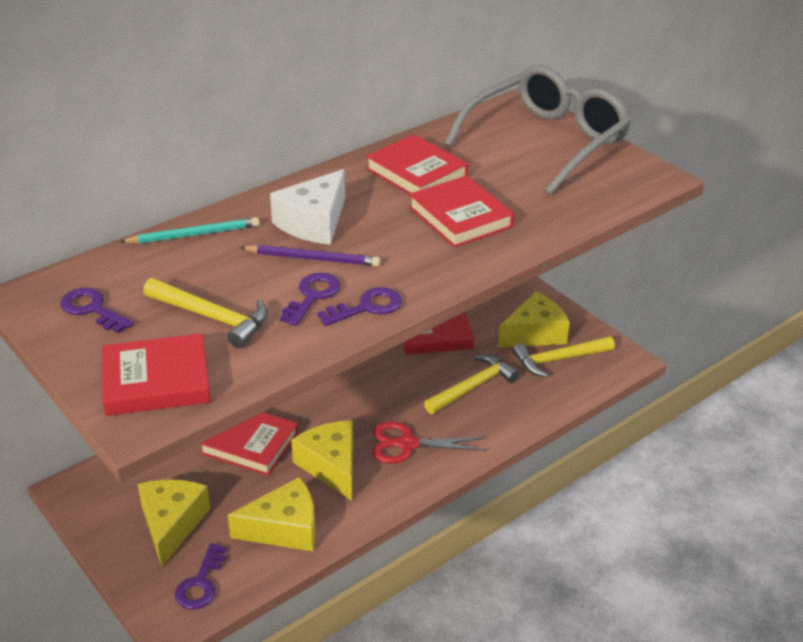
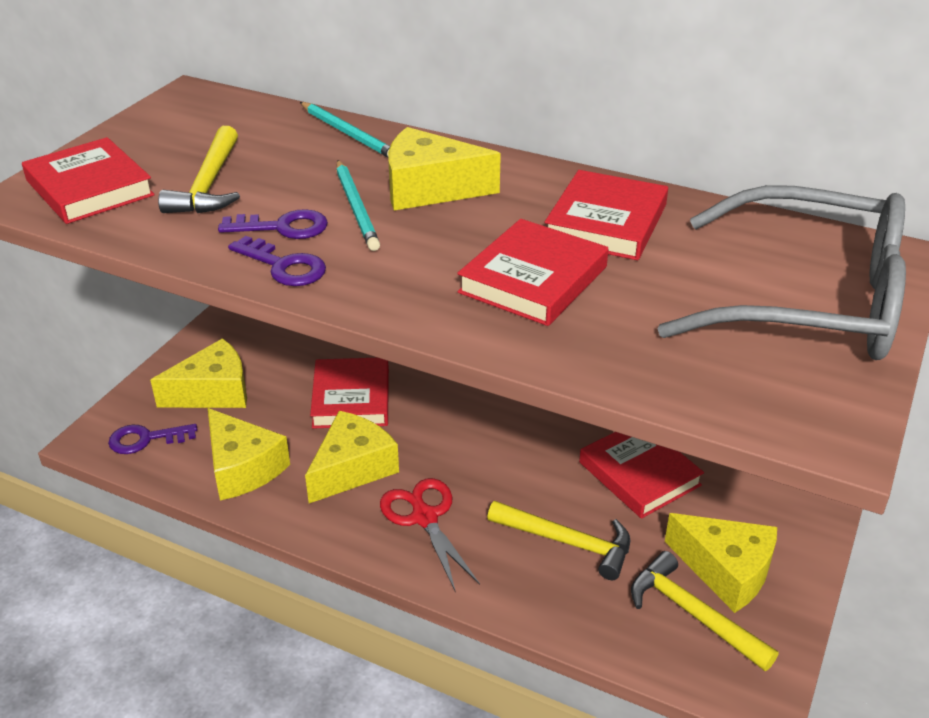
camera: 65 degrees right, 0 degrees up
(92, 309) = (187, 126): purple key -> none
(313, 258) = (356, 208): purple pencil -> turquoise pencil
(314, 222) = (429, 189): white cheese -> yellow cheese

